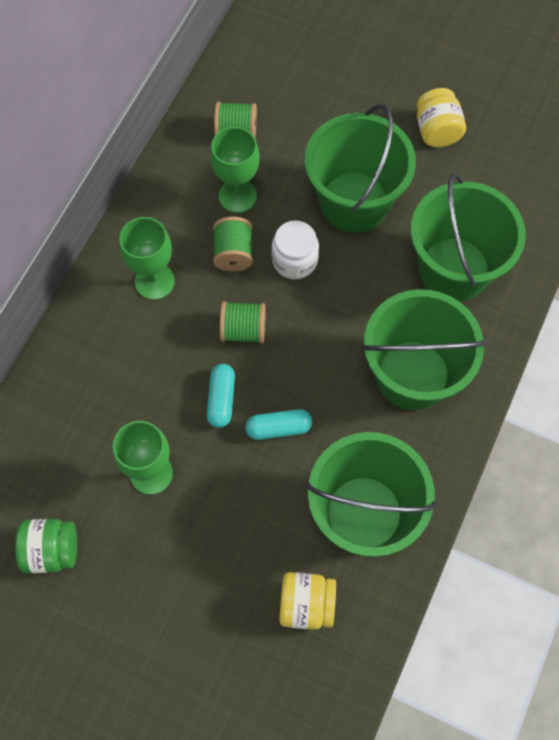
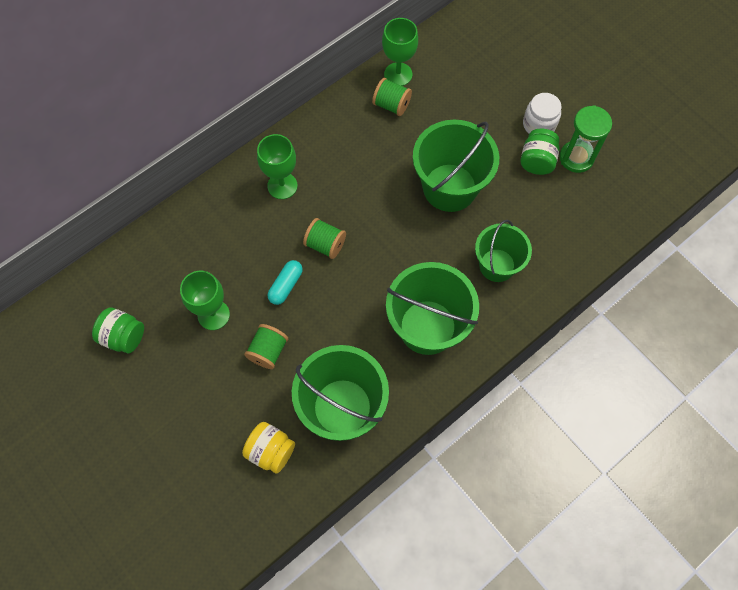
camera: 25 degrees right, 0 degrees up
(233, 253) = (346, 188): green spool -> green spool (268, 351)
(237, 196) = (369, 150): green goblet -> green goblet (398, 74)
(278, 428) = (314, 322): turquoise capsule -> none
(294, 260) = (386, 211): white jar -> white jar (539, 124)
(437, 131) = (537, 161): yellow jar -> green jar
(454, 269) = (497, 265): green bucket -> green bucket, size x0.64
(478, 110) = (576, 158): none -> green hourglass

